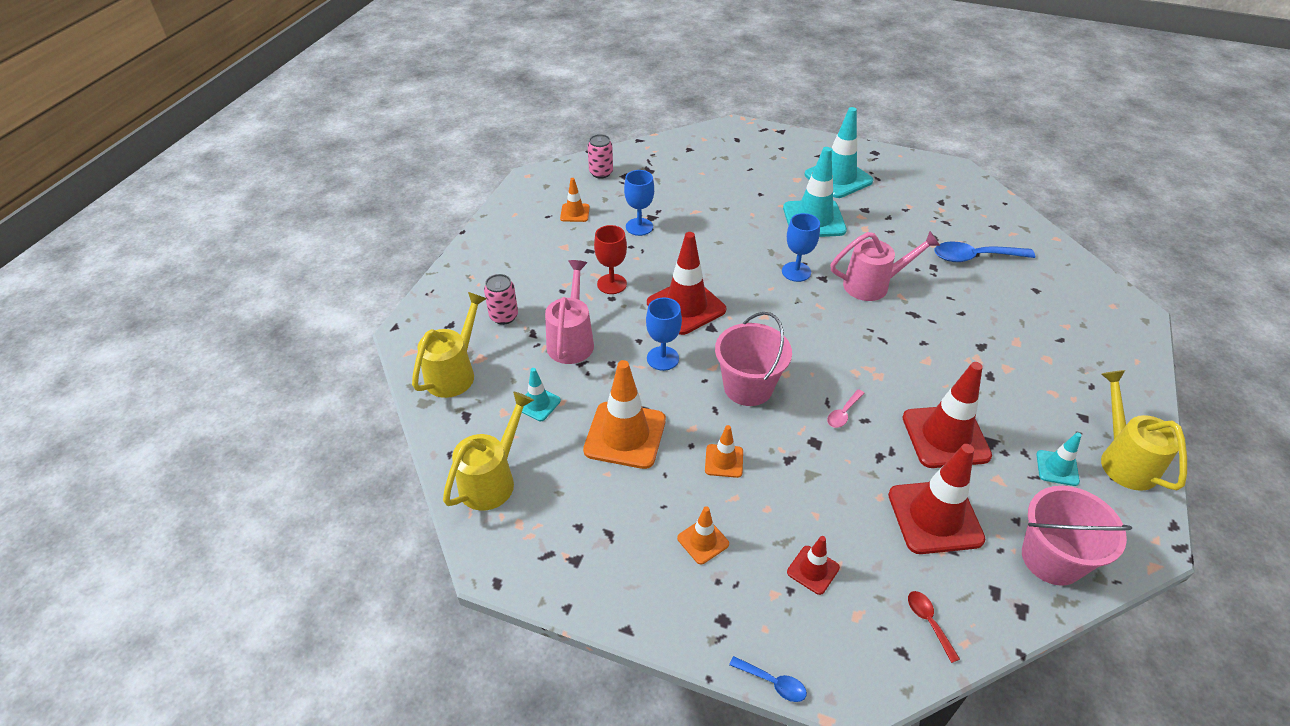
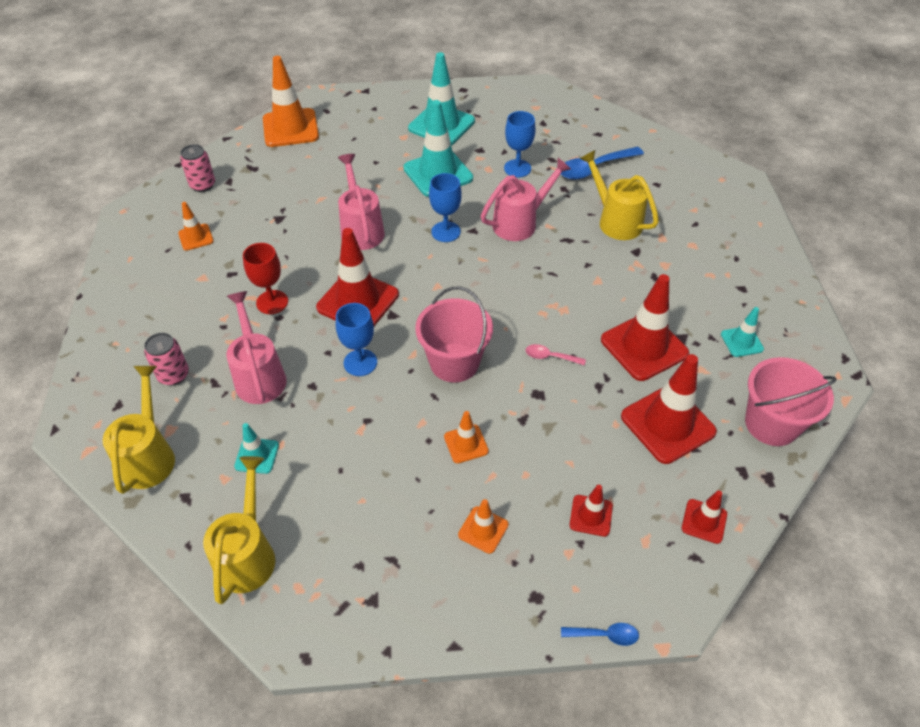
camera: 25 degrees left, 5 degrees up
(625, 435) = (360, 454): orange traffic cone -> orange traffic cone (290, 128)
(639, 227) = (271, 232): blue goblet -> blue goblet (517, 168)
(719, 247) = (361, 229): none -> pink watering can
(843, 413) = (550, 357): pink spoon -> pink spoon turned 90 degrees clockwise
(928, 622) = (704, 521): red spoon -> red traffic cone
(1123, 460) = (787, 315): yellow watering can -> yellow watering can (615, 221)

